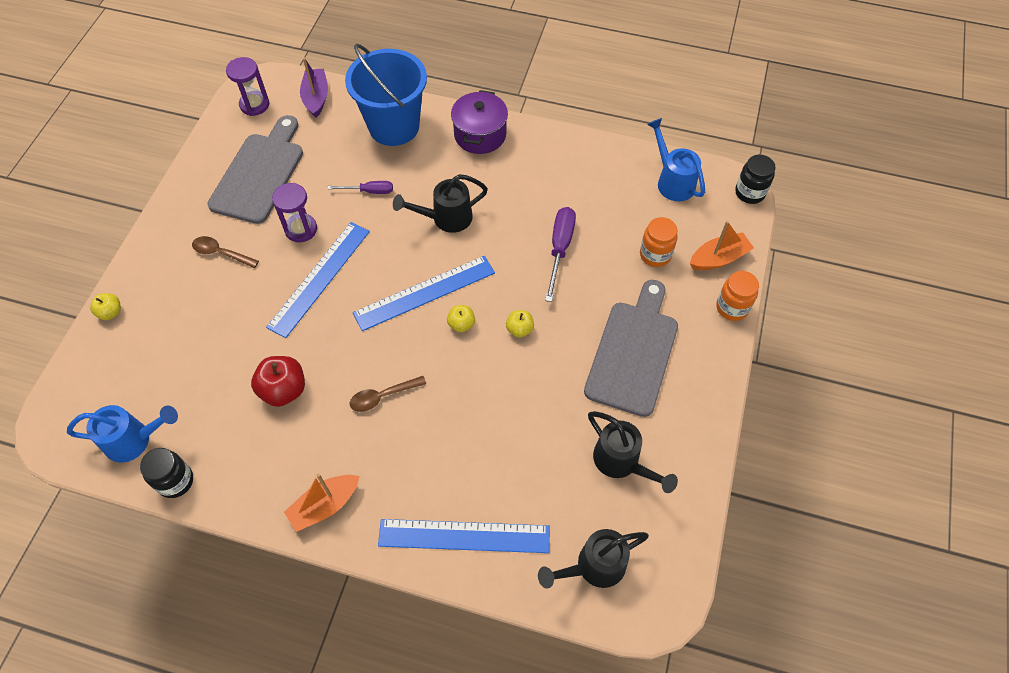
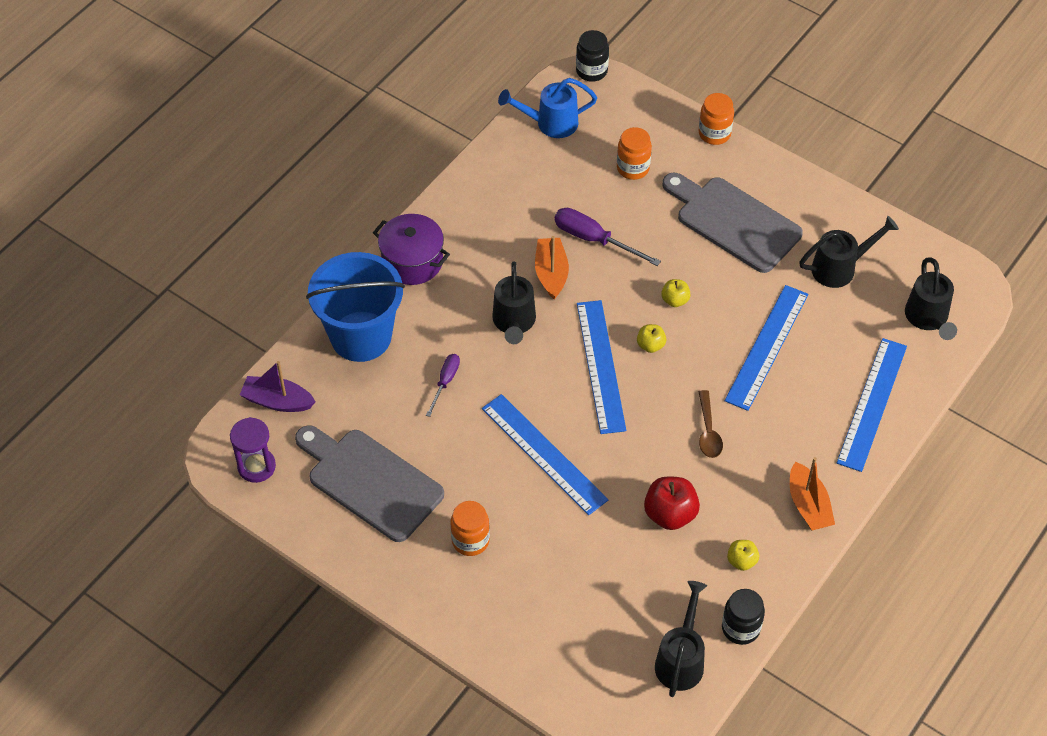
camera: 70 degrees left, 5 degrees down
(111, 312) = (508, 663): yellow apple -> yellow apple (741, 561)
(134, 440) = (681, 660): blue watering can -> black watering can
(221, 253) = (470, 540): brown spoon -> orange jar
(301, 229) = (470, 457): purple hourglass -> none
(497, 420) = (766, 346): none -> blue ruler
(718, 258) = (657, 123): orange boat -> orange boat (551, 273)

